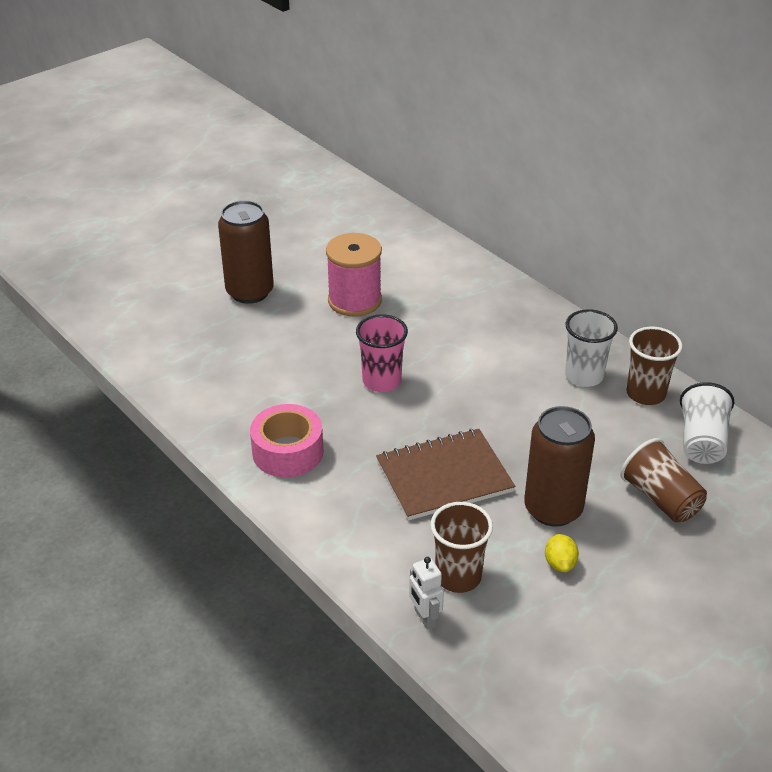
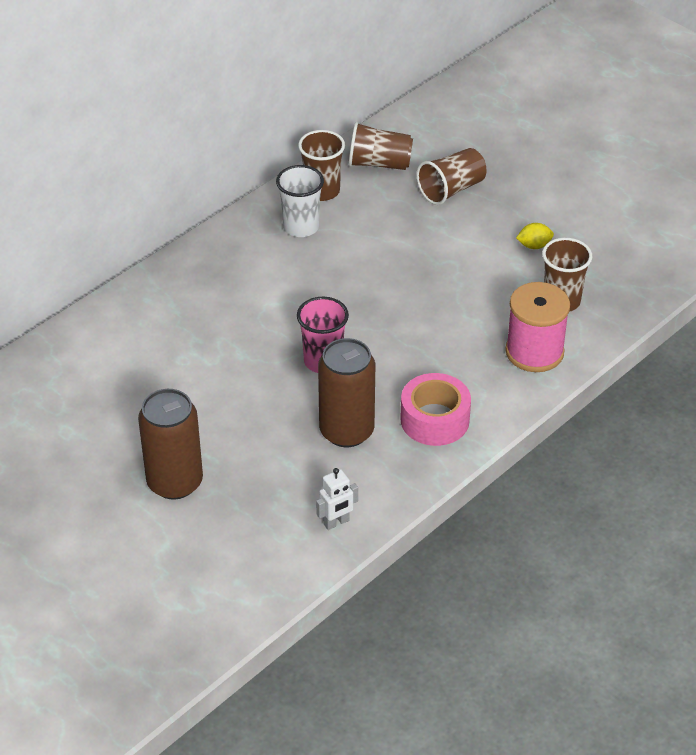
camera: 95 degrees left, 5 degrees up
(354, 300) = (189, 391): pink spool -> pink spool (534, 352)
(424, 618) = (608, 318): white robot -> white robot (336, 522)
(444, 477) = (449, 313): brown notebook -> none
(553, 509) = (475, 248): brown can -> brown can (346, 431)
(701, 441) = (379, 163): white cup -> brown cup

